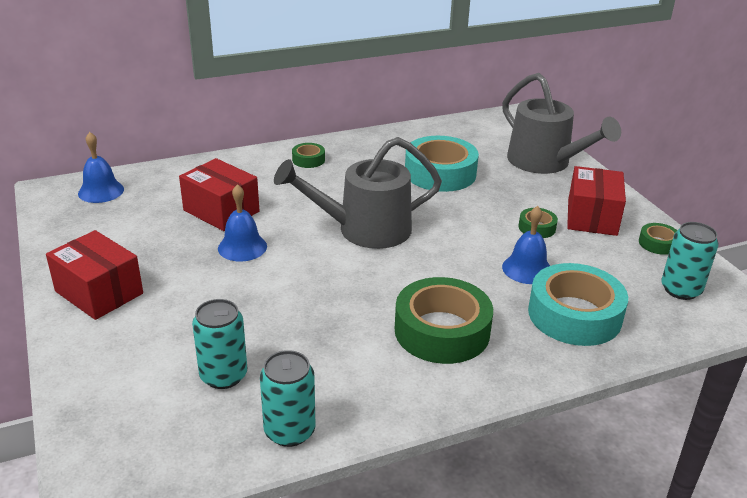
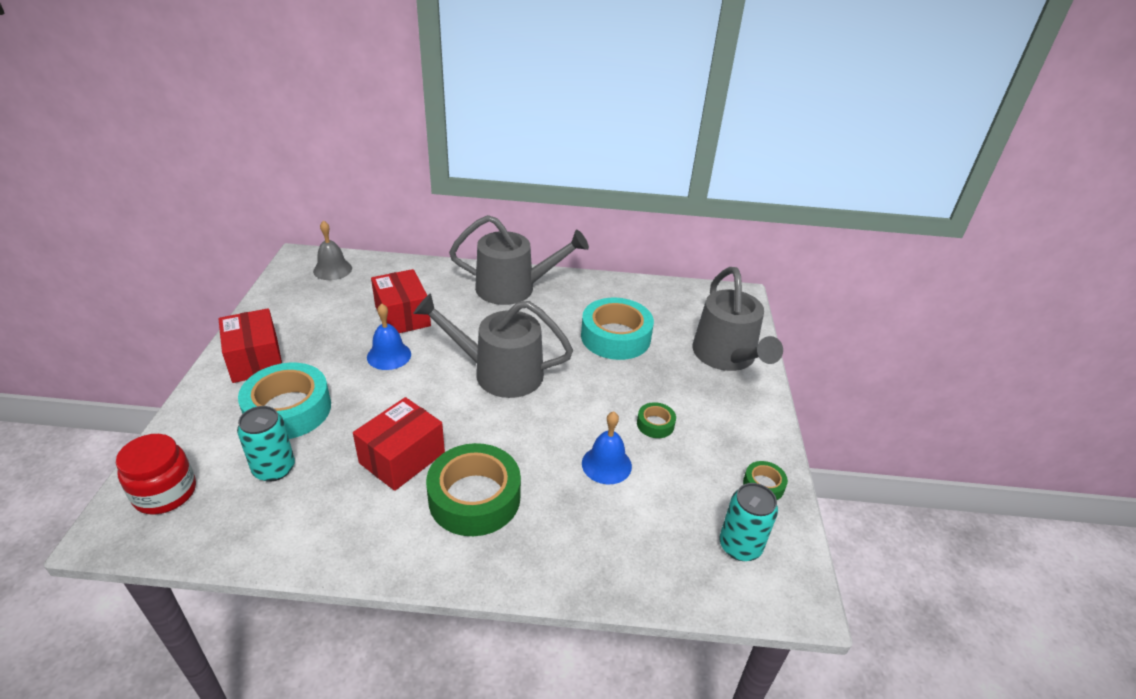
camera: 25 degrees right, 5 degrees up
(101, 191) = (332, 269): blue bell -> grey bell
(124, 437) = (165, 493): none -> red jar
(289, 431) = (276, 540): turquoise can -> none
(308, 160) = (513, 288): green tape -> grey watering can
(574, 315) = (607, 530): turquoise tape -> turquoise tape (288, 410)
(592, 217) = (721, 432): red box -> red box (402, 458)

